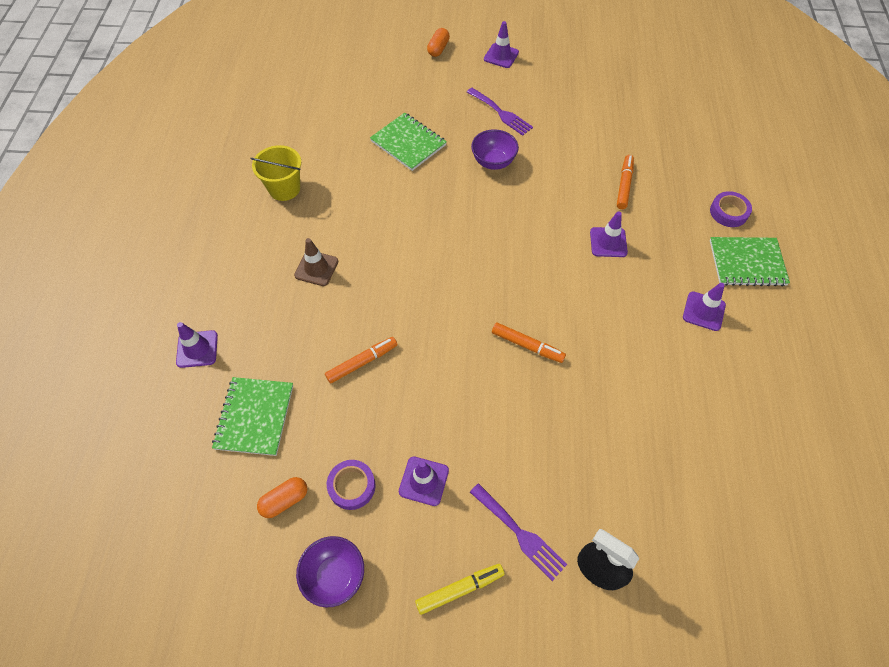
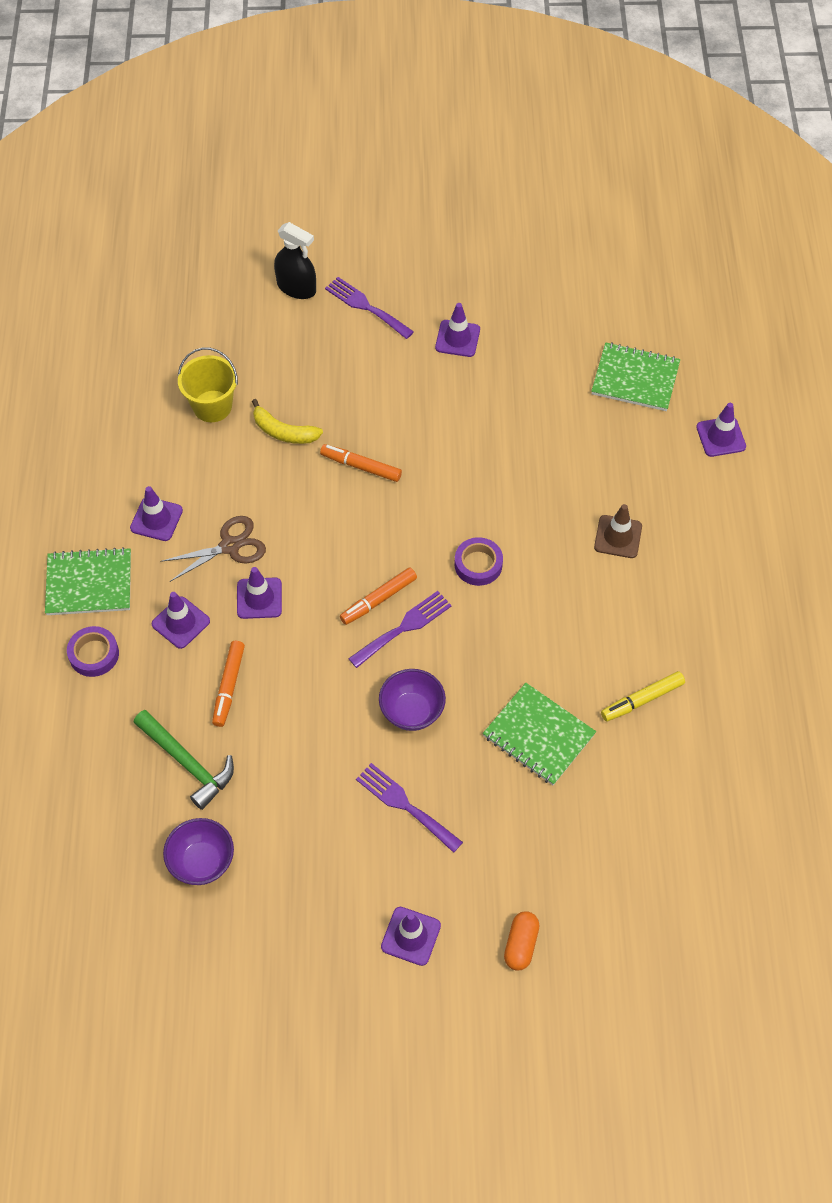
camera: 175 degrees right, 0 degrees up
(254, 417) = (635, 379): green notebook -> green notebook turned 75 degrees counterclockwise
(284, 188) = (693, 645): yellow bucket -> yellow bucket (212, 406)
(285, 500) = (583, 315): orange capsule -> none
(334, 576) = (524, 268): purple bowl -> purple bowl (202, 862)
(352, 486) = (524, 330): purple tape -> purple tape (478, 564)
(362, 362) = (539, 436): orange marker -> orange marker (378, 600)
(459, 589) = (416, 267): yellow marker -> yellow marker (642, 700)
(496, 214) = (404, 627): none -> purple fork
(600, 386) = (283, 432): none -> yellow banana
(637, 284) = (230, 546): none -> brown scissors
(646, 143) = (187, 763): none -> green hammer
(667, 229) = (181, 622): none -> purple traffic cone

